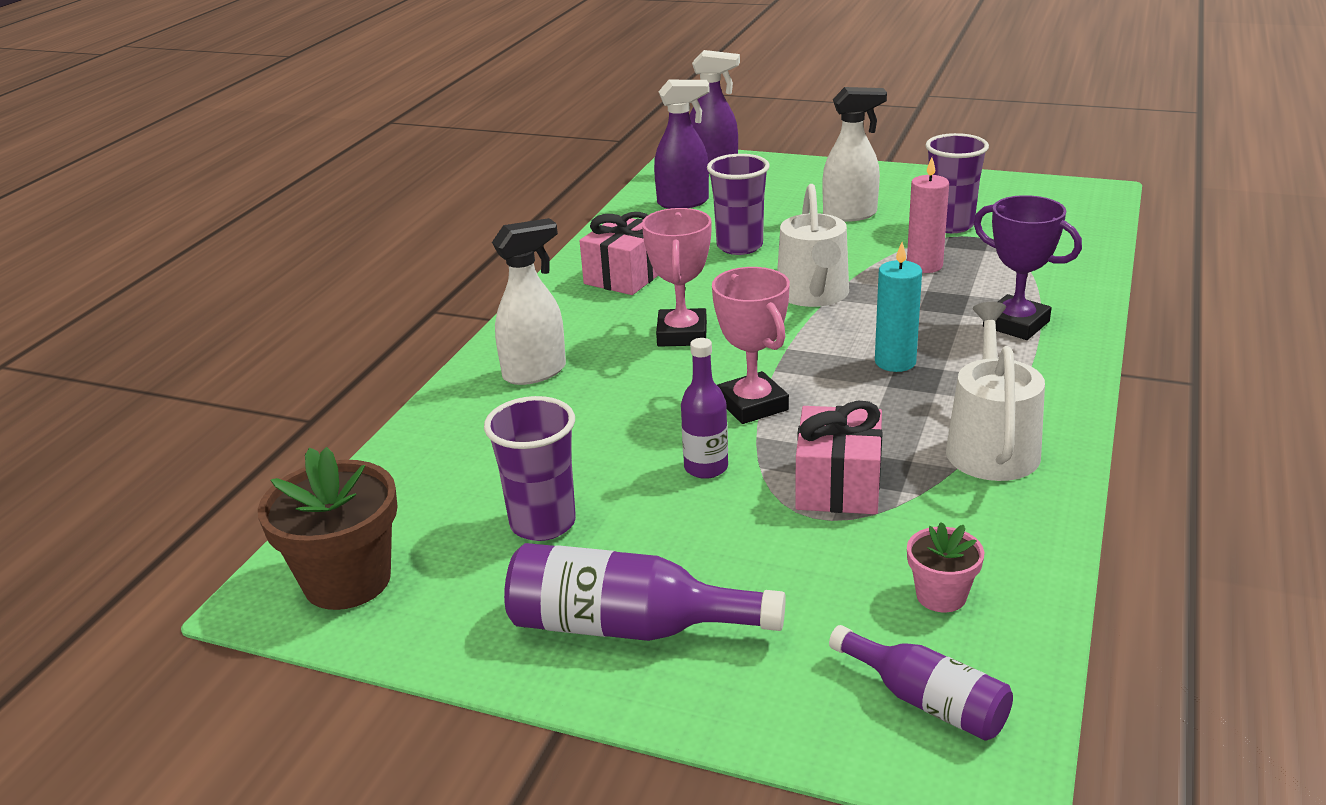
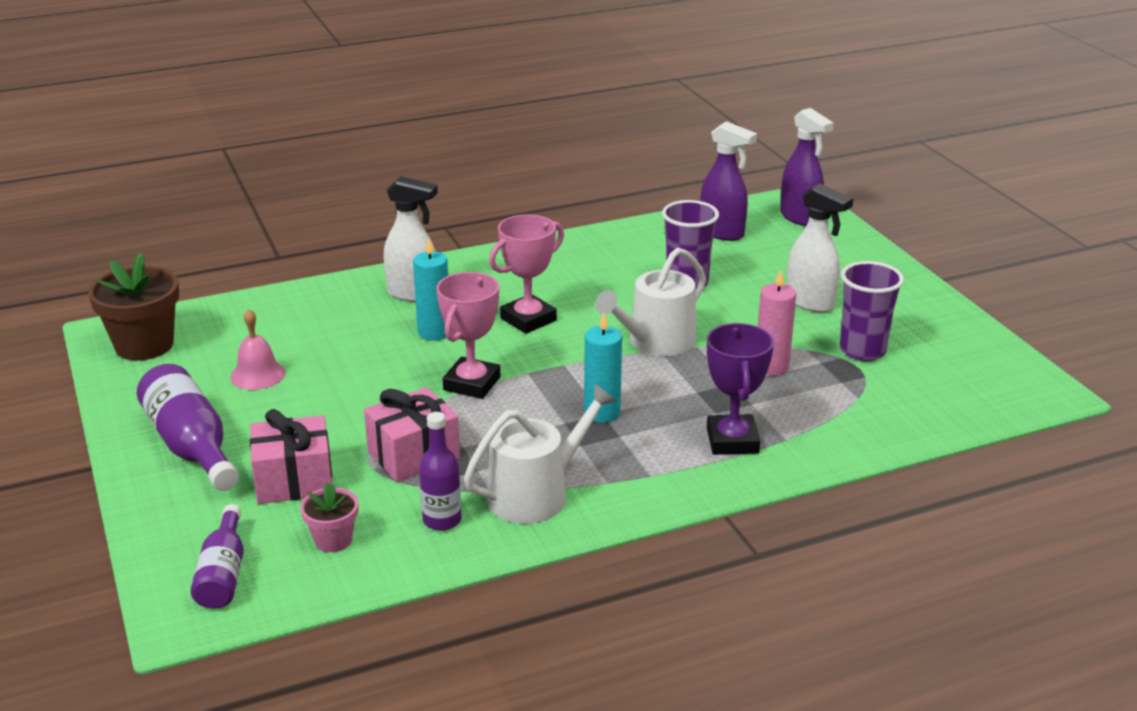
camera: 45 degrees right, 0 degrees up
(543, 523) = (258, 375): purple cup -> pink bell
(626, 276) = (578, 264): pink gift -> pink gift (294, 480)
(627, 389) = (434, 332): none -> turquoise candle
(706, 467) = (377, 400): purple bottle -> purple bottle (442, 520)

